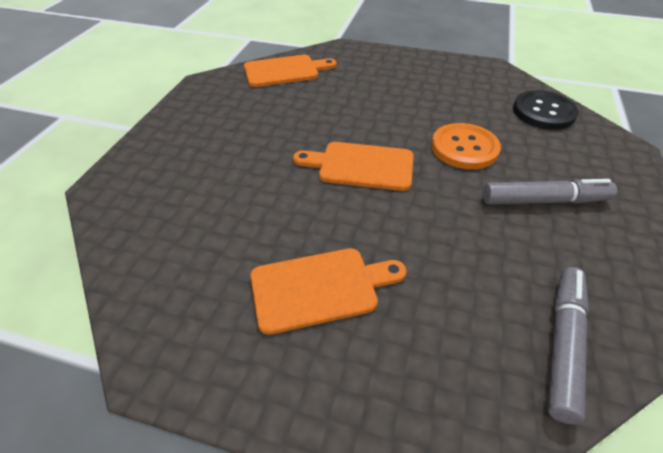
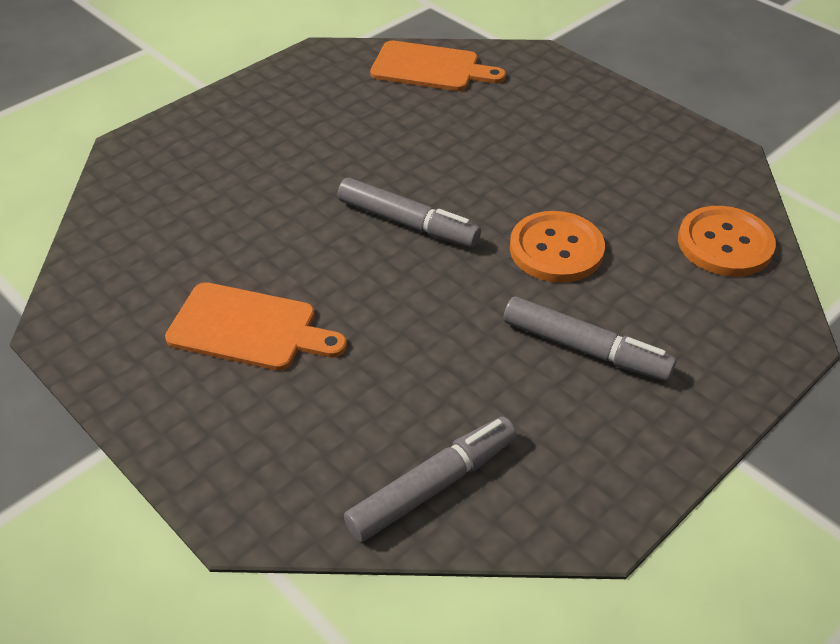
camera: 30 degrees right, 0 degrees up
(361, 166) = (408, 223): orange cutting board -> grey marker
(543, 112) = (725, 244): black button -> orange button

